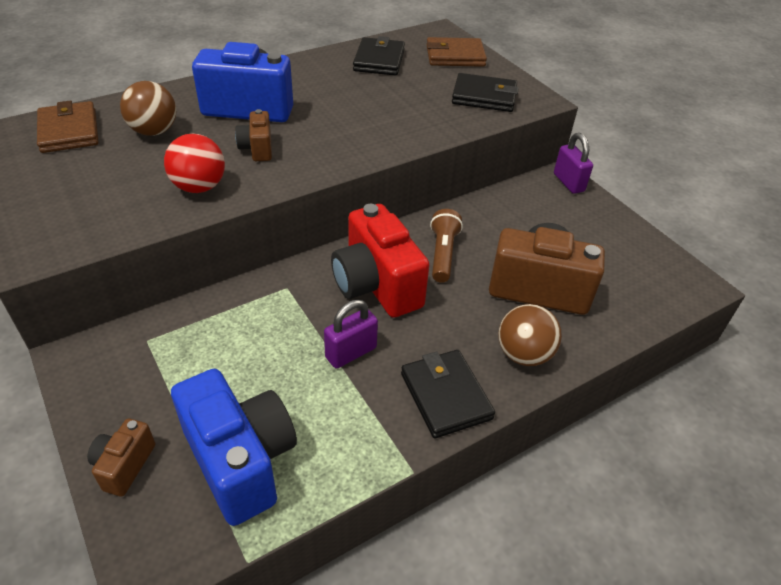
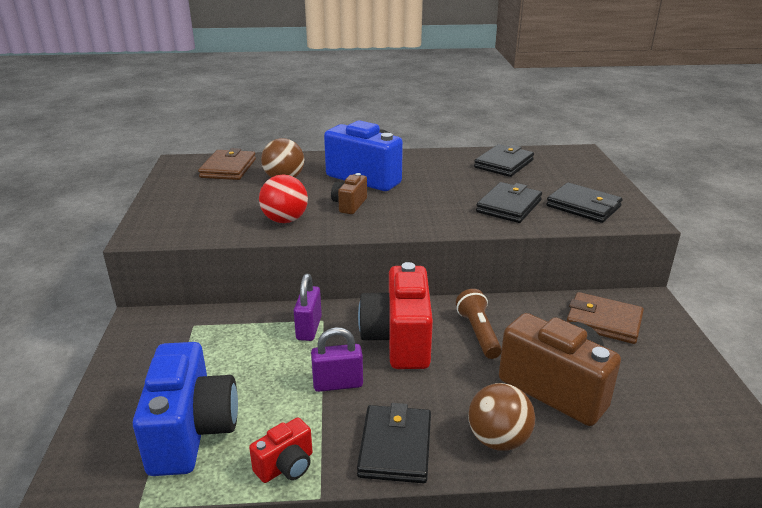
camera: 30 degrees right, 15 degrees down
(124, 465) = (113, 403): brown camera -> none
(362, 456) = (286, 466): none -> red camera
(418, 112) = (509, 206): none -> black wallet
(443, 254) = (478, 333): brown flashlight -> brown flashlight turned 45 degrees counterclockwise
(455, 56) = (579, 172): brown wallet -> brown wallet (603, 321)
(568, 182) = (656, 308): purple padlock -> purple padlock (309, 328)

